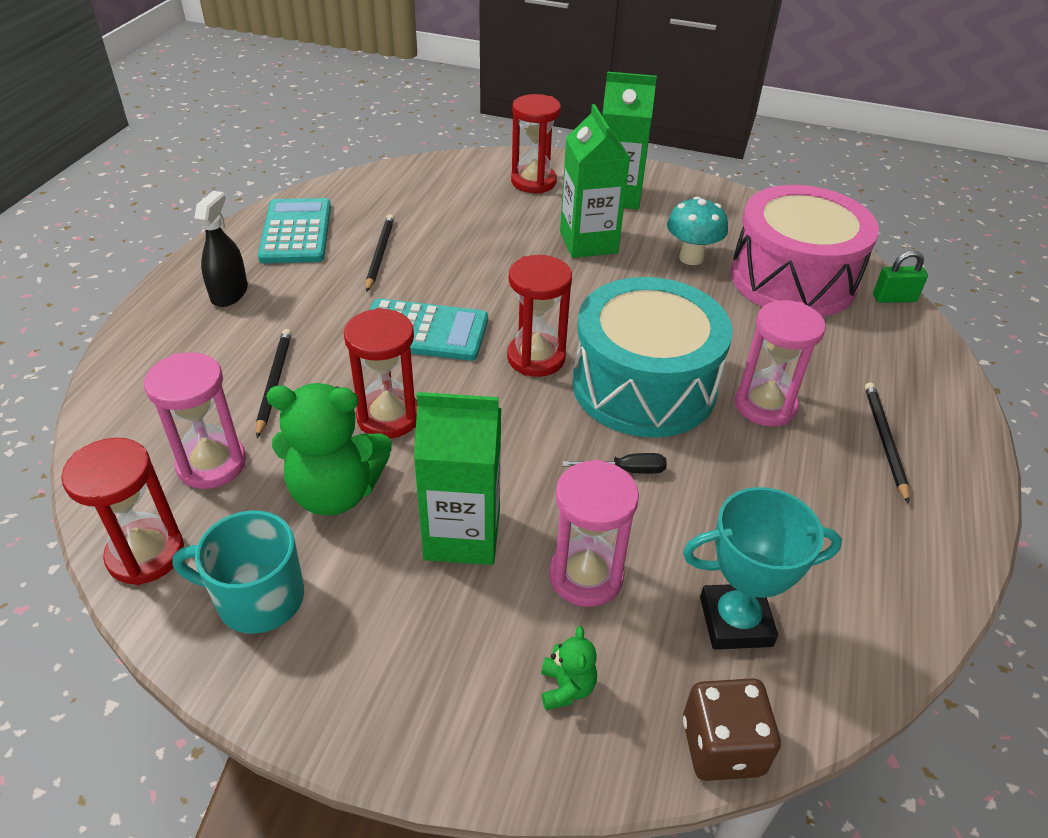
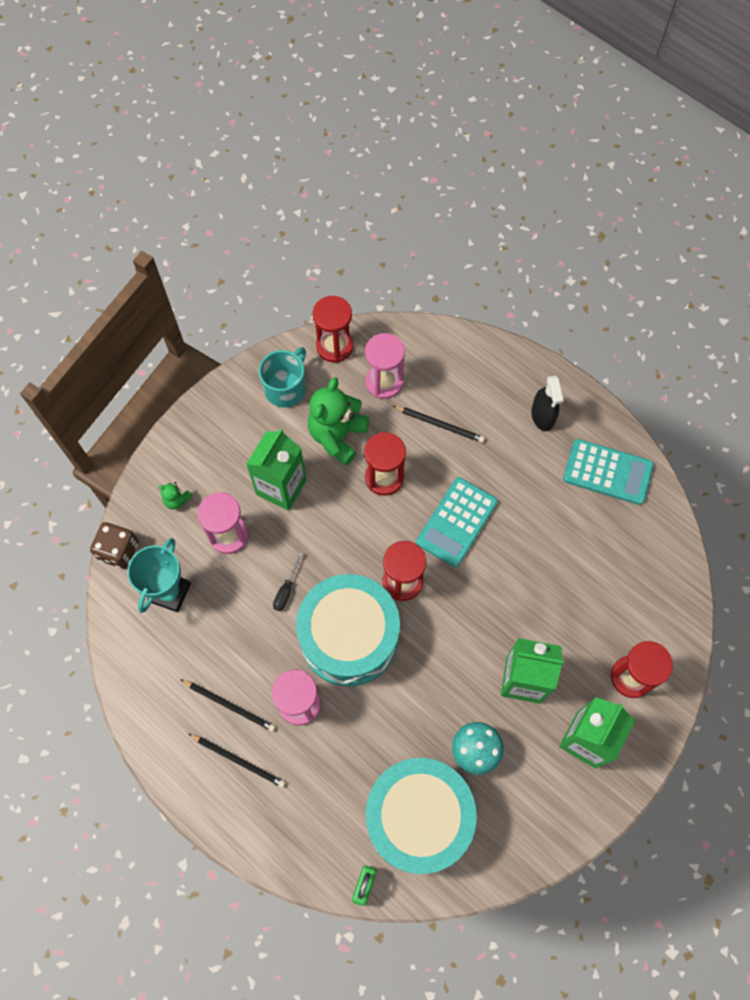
camera: 115 degrees right, 25 degrees up
(229, 293) = (542, 416): black spray bottle -> black spray bottle turned 45 degrees clockwise
(380, 254) = (559, 521): black pencil -> black pencil (229, 705)
(793, 279) = (418, 817): pink drum -> turquoise drum

